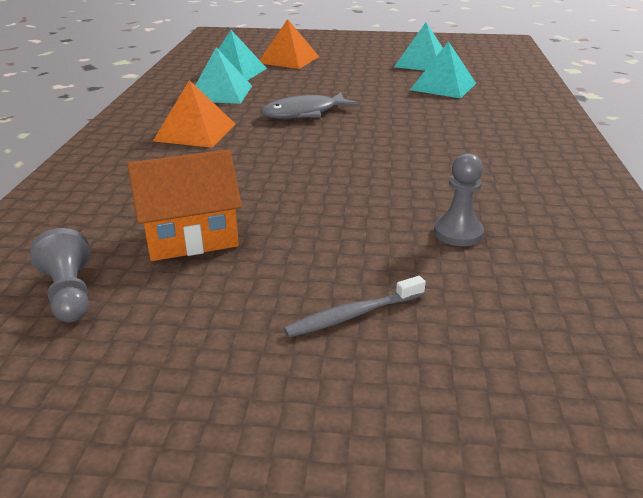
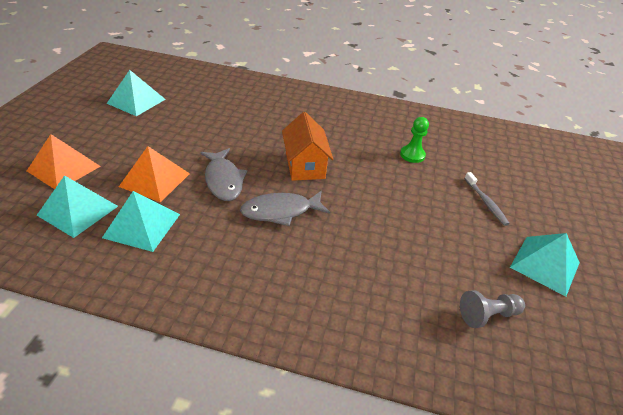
camera: 85 degrees left, 10 degrees up
(191, 237) = (420, 256): orange house -> orange house (305, 165)
(195, 132) = (240, 248): orange pyramid -> orange pyramid (154, 180)
(260, 145) = (280, 211): none -> grey fish
(443, 86) = (198, 106): turquoise pyramid -> turquoise pyramid (545, 265)
(458, 233) = (412, 155): grey pawn -> green pawn

